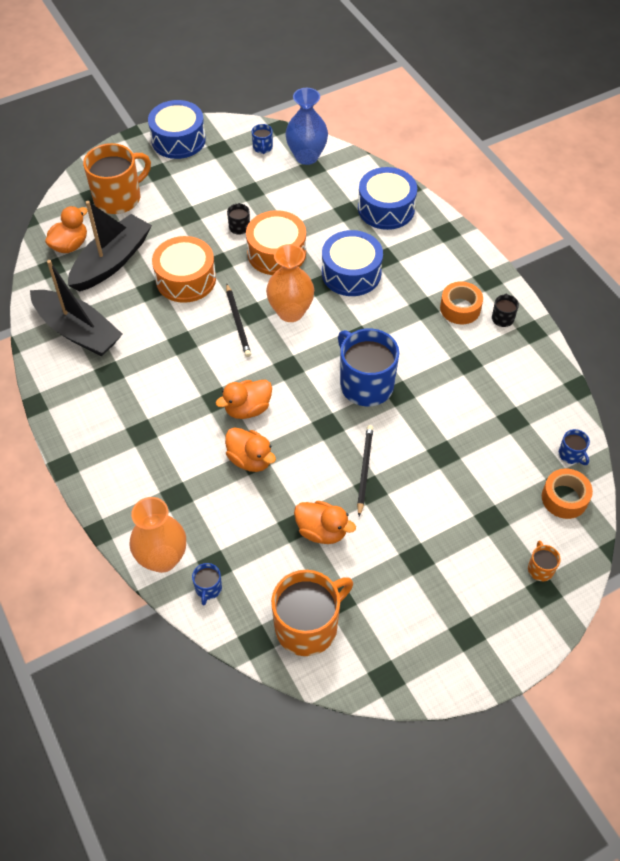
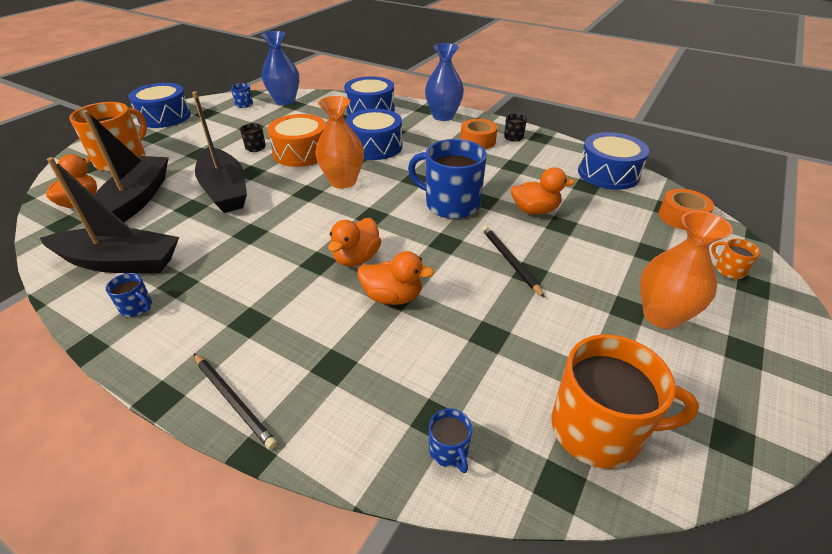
camera: 30 degrees left, 15 degrees down
(162, 558) = (363, 444): orange vase -> orange vase (661, 315)
(186, 279) = (225, 190): orange drum -> black boat
(238, 322) = (298, 202): black pencil -> black pencil (233, 401)
(308, 625) = (598, 429): orange mug -> orange mug turned 75 degrees clockwise
(322, 531) = (520, 327): orange duck -> orange duck (535, 210)
(455, 252) = (443, 116): none -> blue vase
(551, 414) = (608, 173): none -> blue drum
(571, 454) = (651, 190): blue mug -> blue mug (137, 307)

